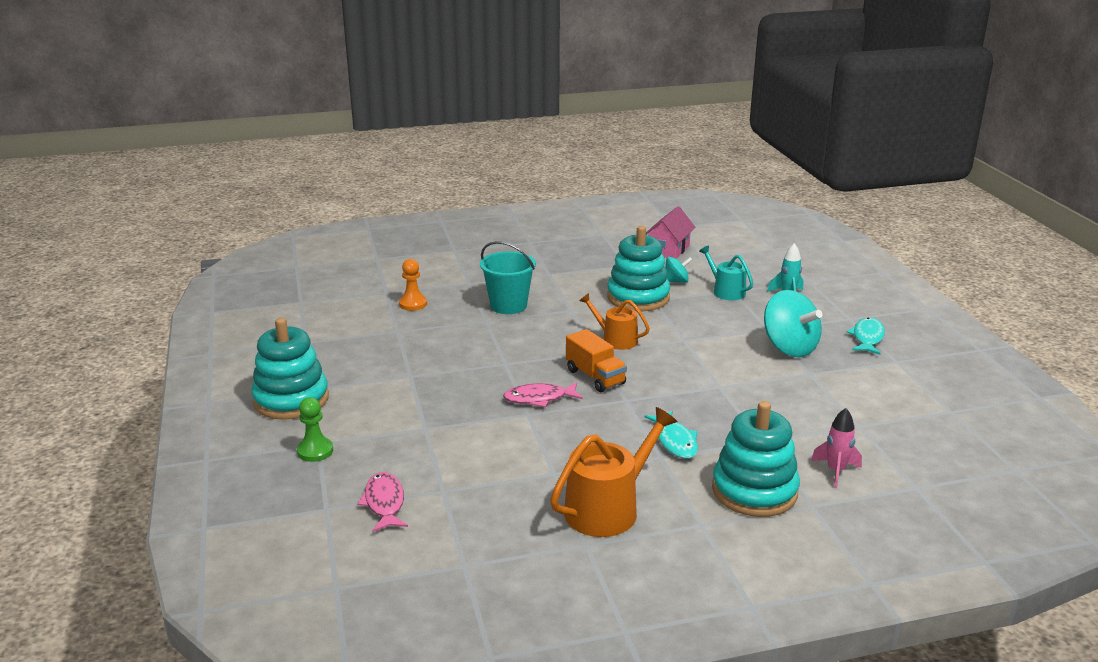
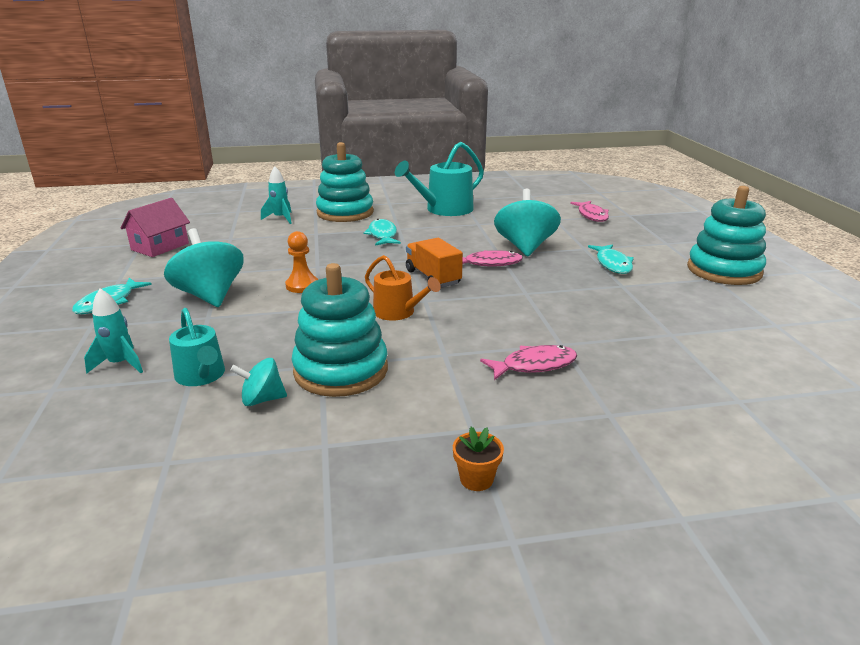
camera: 175 degrees left, 0 degrees up
(315, 451) = (664, 239): green pawn -> none
(405, 403) = (612, 264): none -> turquoise fish
(413, 304) = (679, 375): orange pawn -> orange pawn (302, 285)
(496, 427) = (525, 247): none -> turquoise spinning top
(508, 305) = (534, 365): turquoise bucket -> pink fish
(545, 257) = (476, 479): none -> orange flower pot
(608, 508) = (444, 209): orange watering can -> turquoise watering can
(668, 249) = (213, 490): pink house -> pink house (160, 246)
(835, 471) = (280, 218): pink rocket -> turquoise rocket

